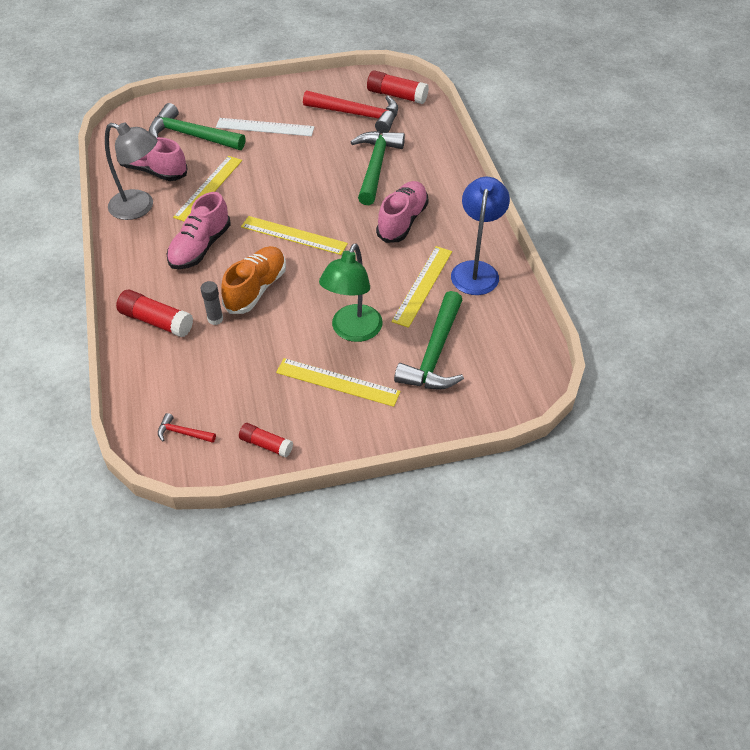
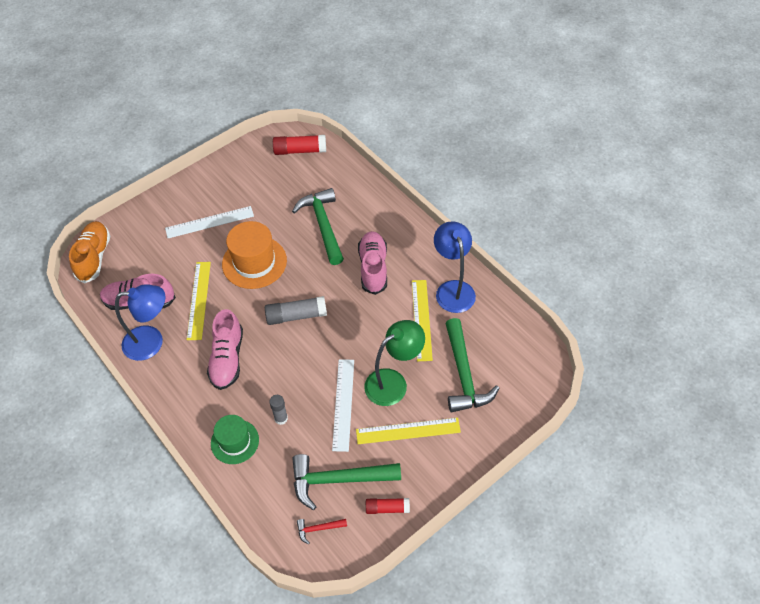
camera: 25 degrees left, 5 degrees up
(140, 207) = (152, 342): grey lamp -> blue lamp
(156, 321) = (235, 441): red glue stick -> green hat
(191, 135) = (151, 254): green hammer -> green hammer (338, 480)
(256, 289) = (296, 377): orange shoe -> orange shoe (94, 257)
(284, 175) = (254, 262): none -> orange hat
(287, 331) = (343, 404): none -> white ruler
(294, 235) = (296, 316): yellow ruler -> grey glue stick
(352, 331) = (393, 382): green lamp -> green lamp turned 120 degrees counterclockwise
(358, 115) = (279, 181): red hammer -> none

